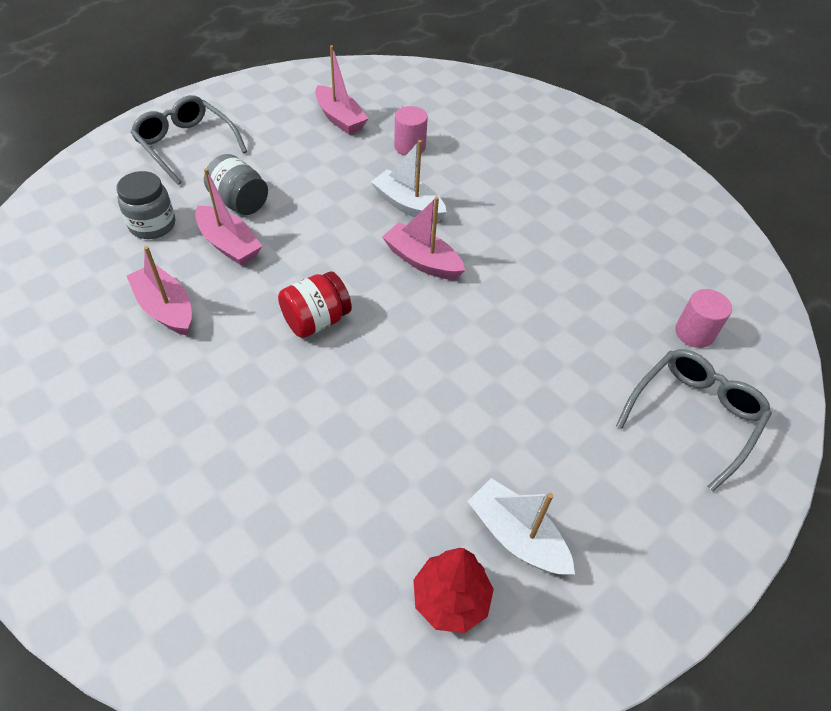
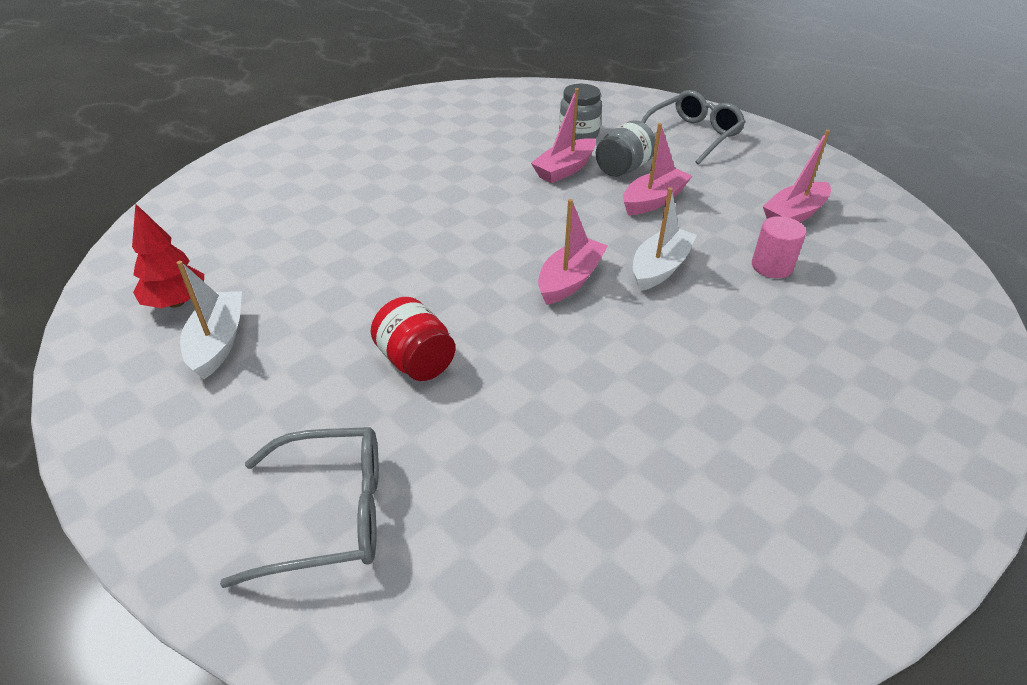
camera: 90 degrees right, 10 degrees down
(166, 308) = (484, 151): pink boat -> pink boat (653, 200)
(316, 320) = (476, 220): red jar -> red jar (415, 361)
(517, 536) = (218, 342): white boat -> white boat turned 45 degrees counterclockwise
(693, 416) = (328, 514): grey glasses -> grey glasses turned 45 degrees counterclockwise
(694, 333) = (476, 542): pink cylinder -> none

